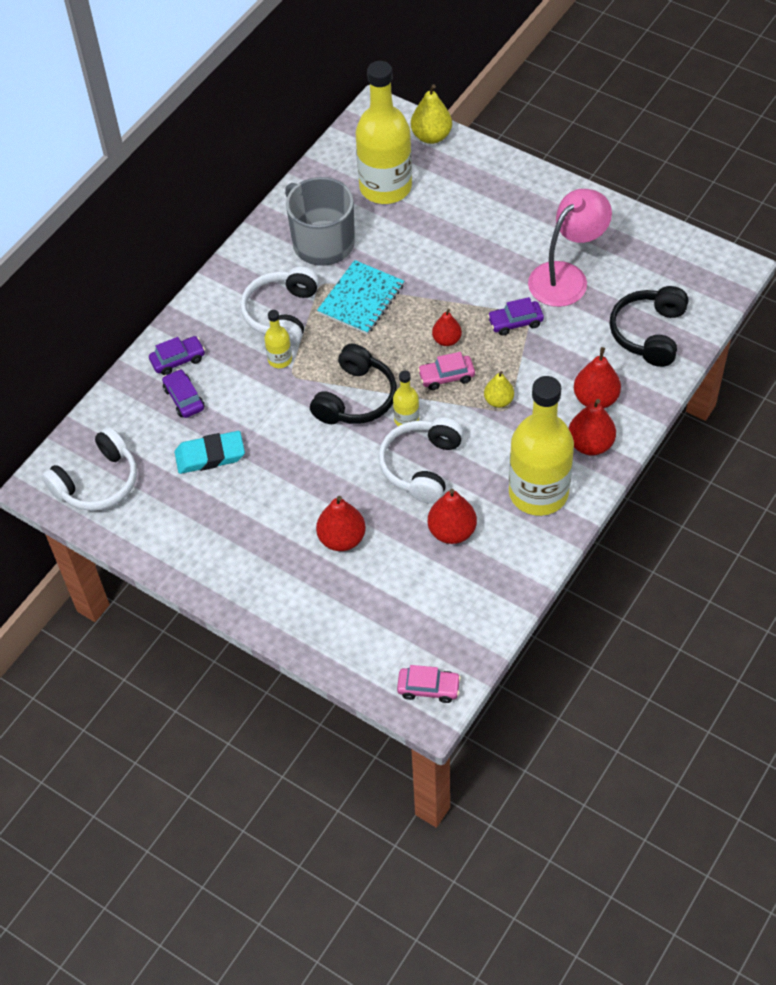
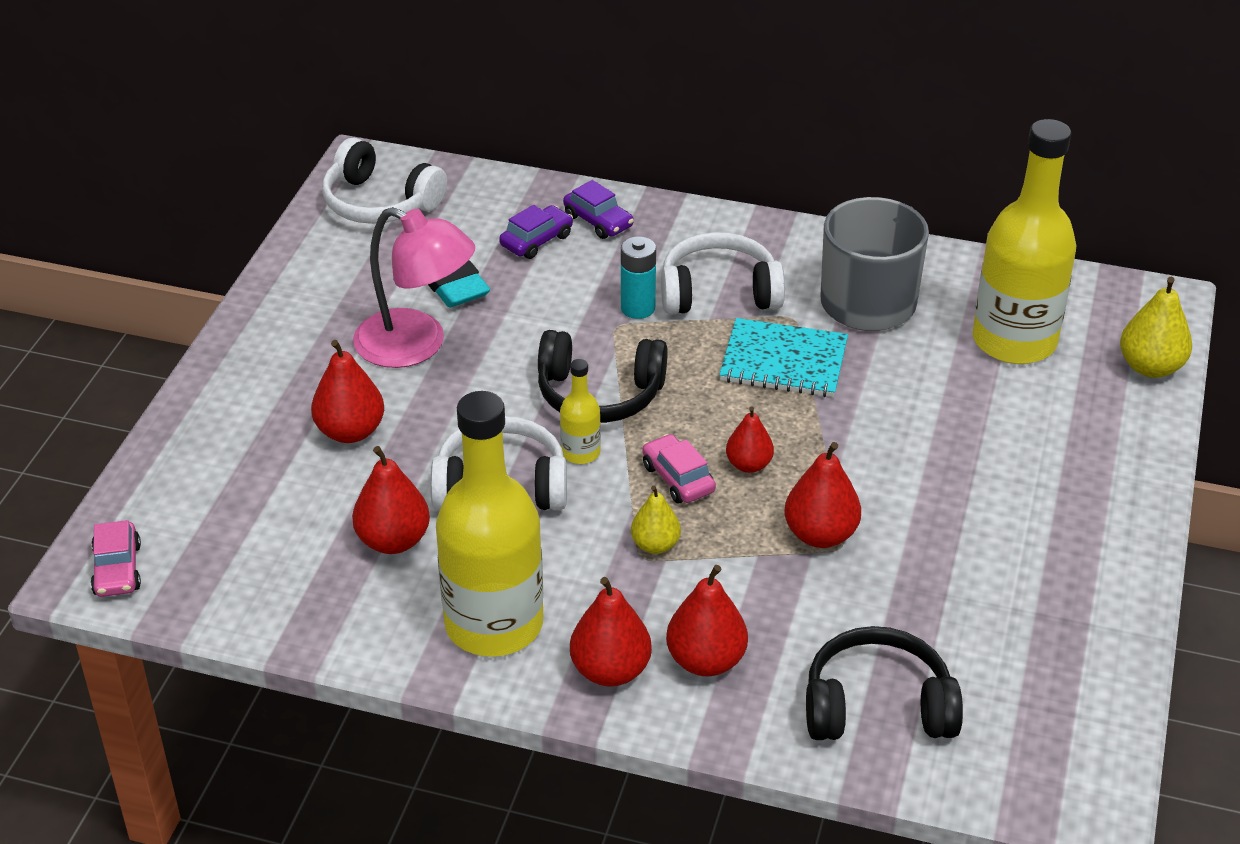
camera: 70 degrees right, 15 degrees down
(280, 359) = (638, 308): yellow bottle -> turquoise battery
(515, 322) = (820, 534): purple car -> red pear
(566, 276) = (947, 578): pink lamp -> pink lamp (416, 346)

